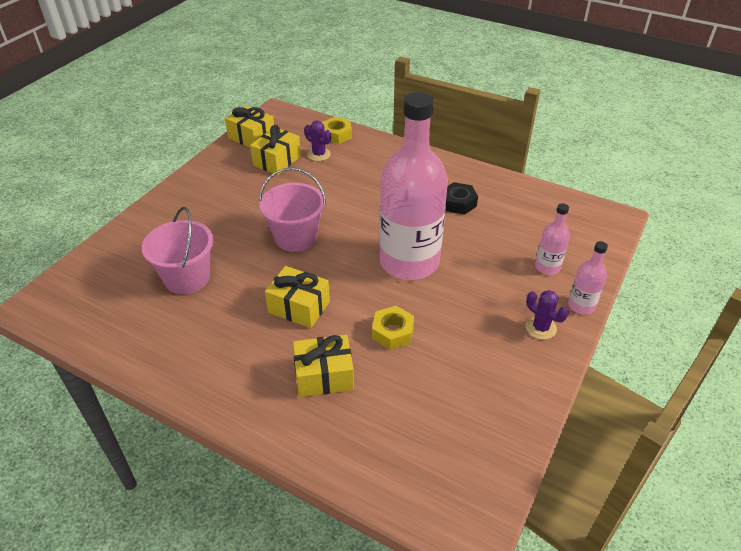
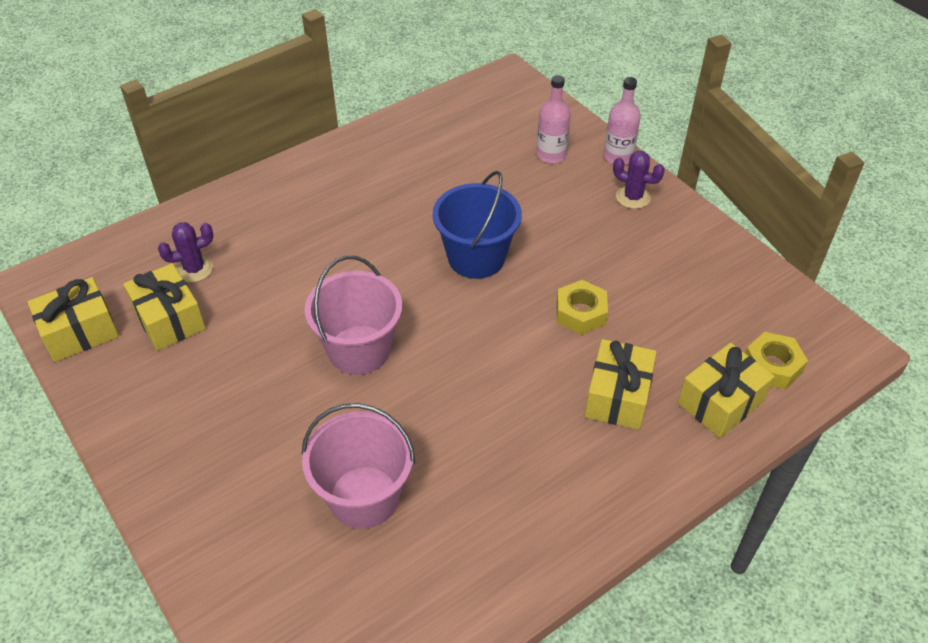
camera: 65 degrees left, 5 degrees up
(299, 307) = (493, 386): yellow gift -> yellow gift (720, 402)
(337, 135) = (163, 235): yellow nut -> yellow nut (772, 366)
(409, 262) = (476, 257): pink bottle -> blue bucket
(458, 203) = (401, 177): black nut -> none
(540, 328) = (633, 197): purple cactus -> purple cactus turned 45 degrees clockwise

